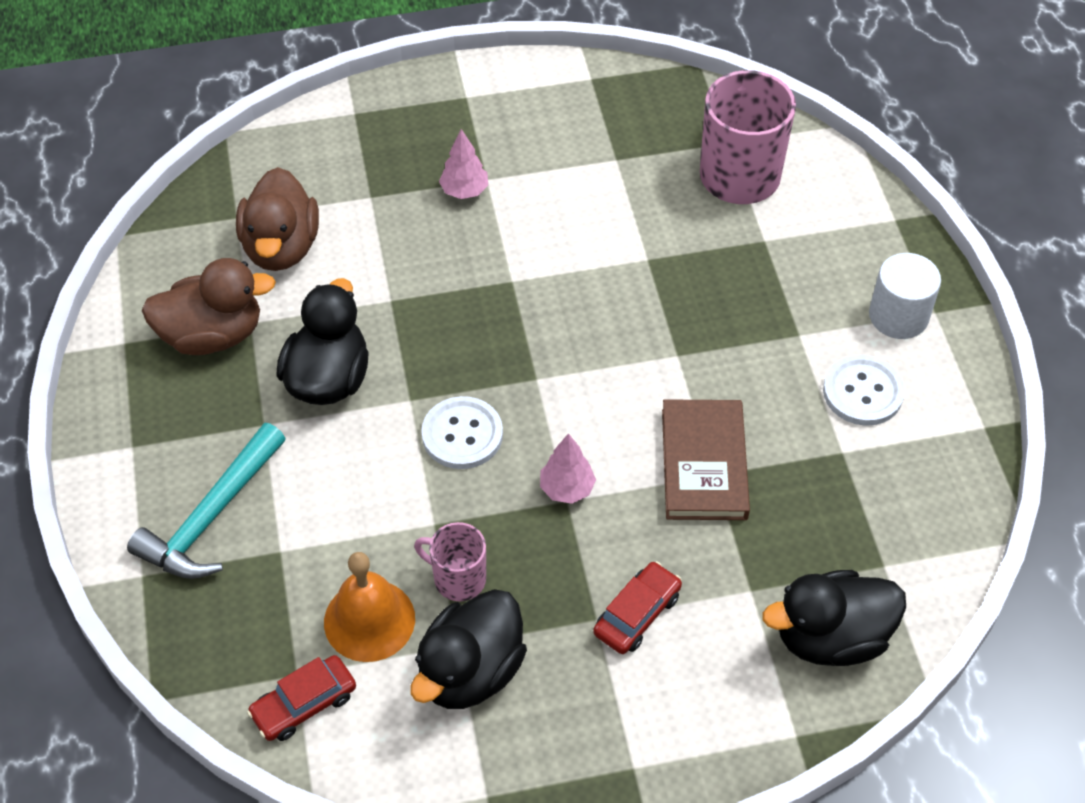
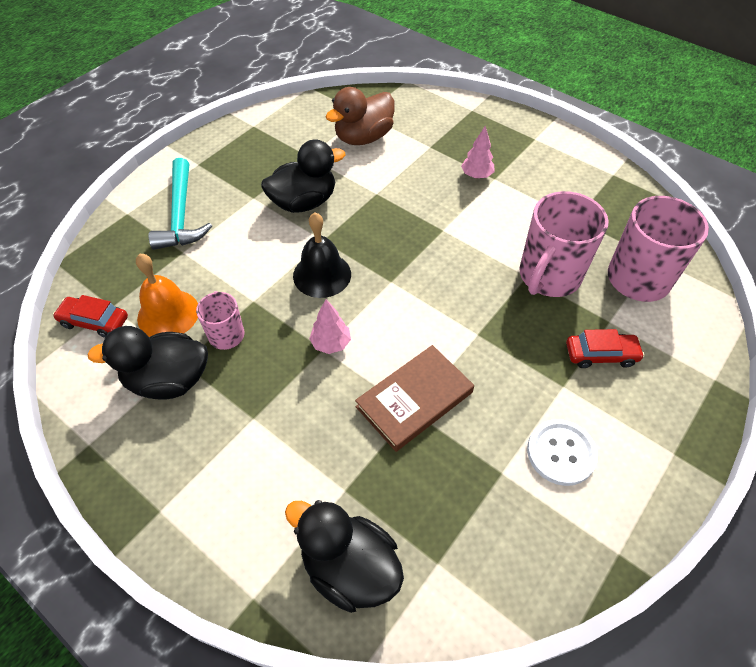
camera: 50 degrees right, 0 degrees up
(211, 517) = (181, 215): turquoise hammer -> turquoise hammer turned 90 degrees counterclockwise
(213, 335) = (287, 149): brown duck -> none
(462, 434) = (322, 274): white button -> black bell
(637, 614) = (273, 437): red car -> red car (601, 354)
(666, 242) = (548, 276): none -> pink mug
(898, 316) = (644, 433): white cylinder -> none

